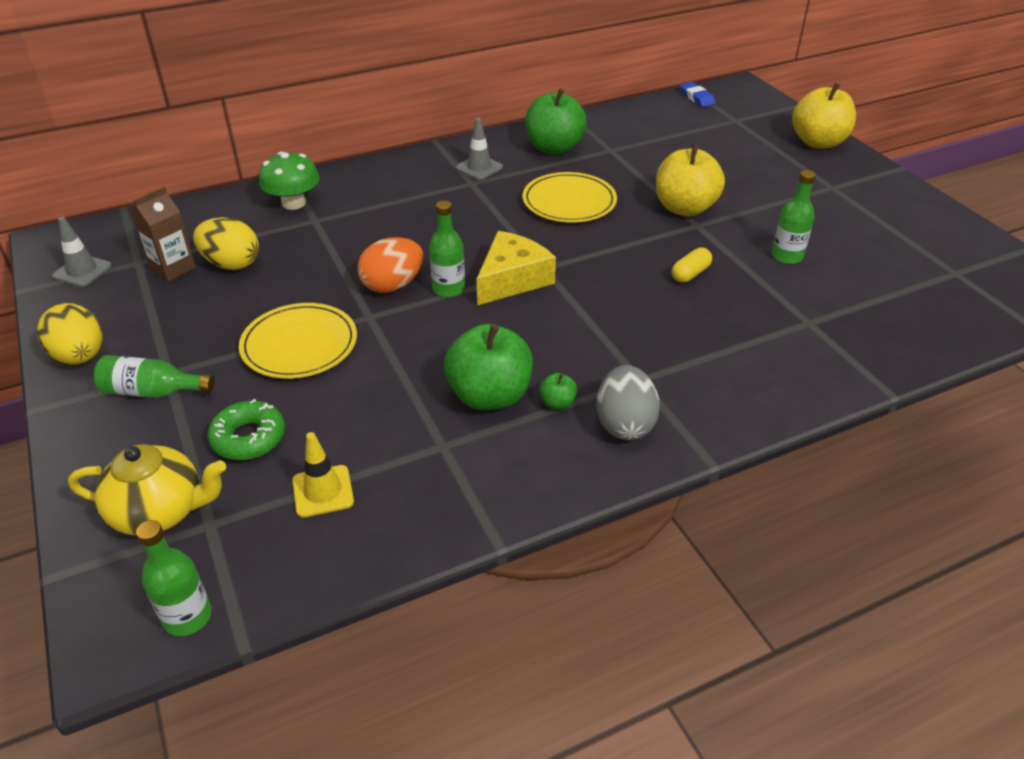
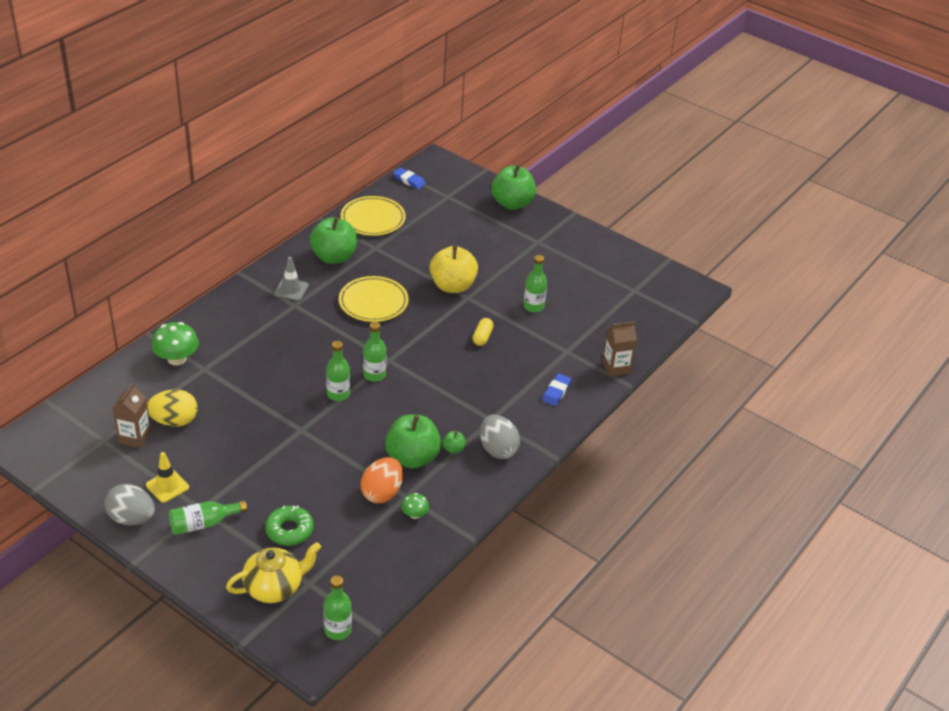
camera: 30 degrees left, 0 degrees up
(80, 356) = (132, 518): yellow egg -> grey egg
(82, 271) = (68, 460): grey traffic cone -> none
(299, 344) = (271, 463): yellow plate -> yellow plate (373, 219)
(323, 491) = (358, 544): yellow traffic cone -> yellow traffic cone (167, 486)
(392, 285) = (299, 403): orange egg -> orange egg (382, 493)
(436, 477) = (415, 514): none -> green mushroom
(512, 279) = (374, 375): yellow cheese -> green bottle
(764, 371) = (556, 392): none -> blue eraser
(818, 142) = (512, 203): yellow apple -> green apple
(880, 365) = (616, 367): none -> brown carton

